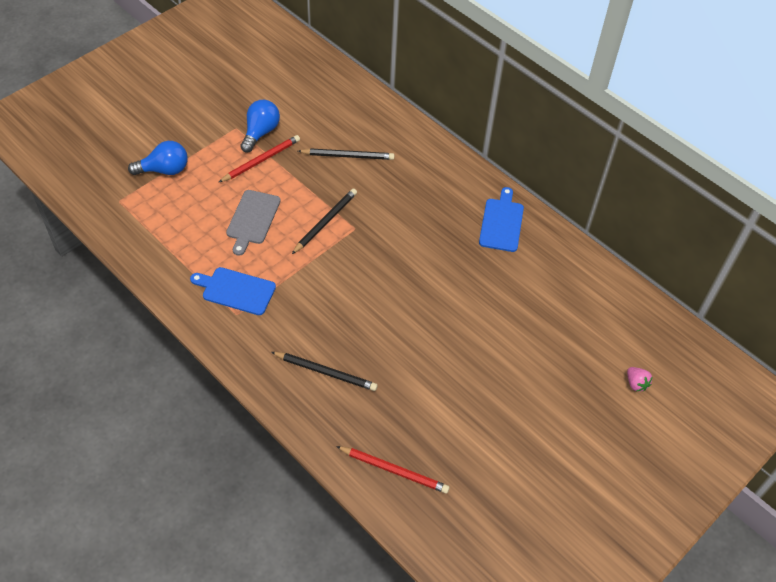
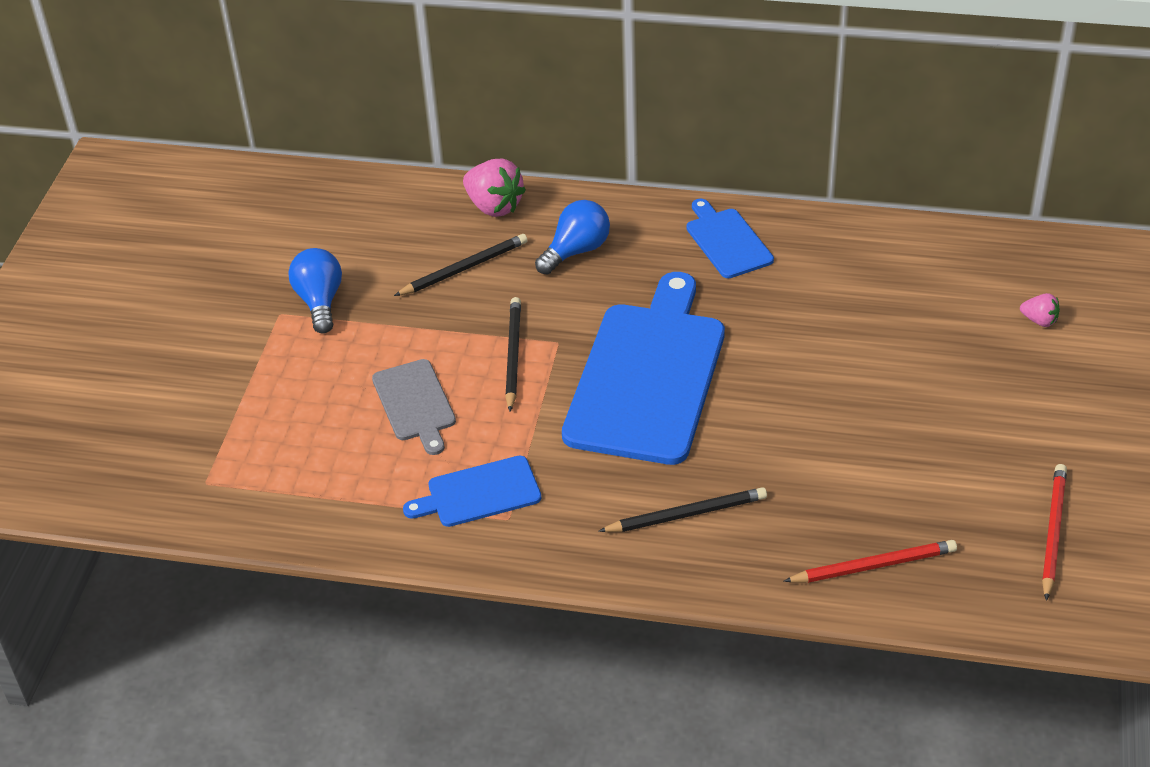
camera: 30 degrees left, 10 degrees down
(164, 170) = (232, 413): blue light bulb -> blue light bulb (576, 251)
(261, 160) = (354, 332): red pencil -> red pencil (1052, 532)
(382, 278) = (648, 376): none -> blue cutting board
(397, 128) = (494, 206): none -> pink strawberry

